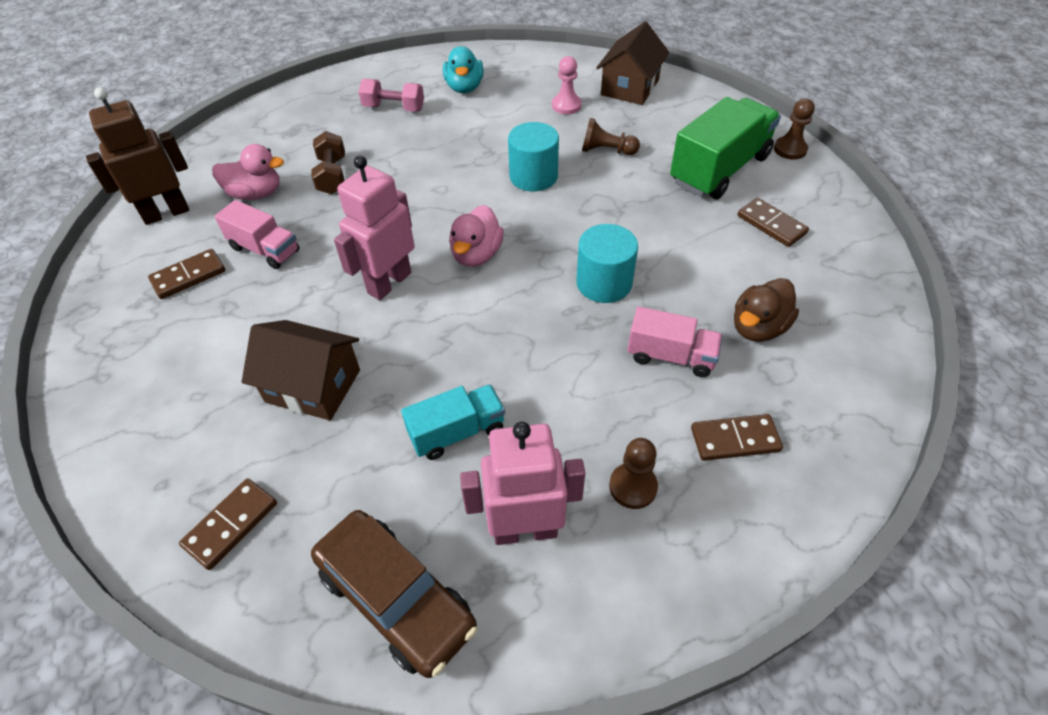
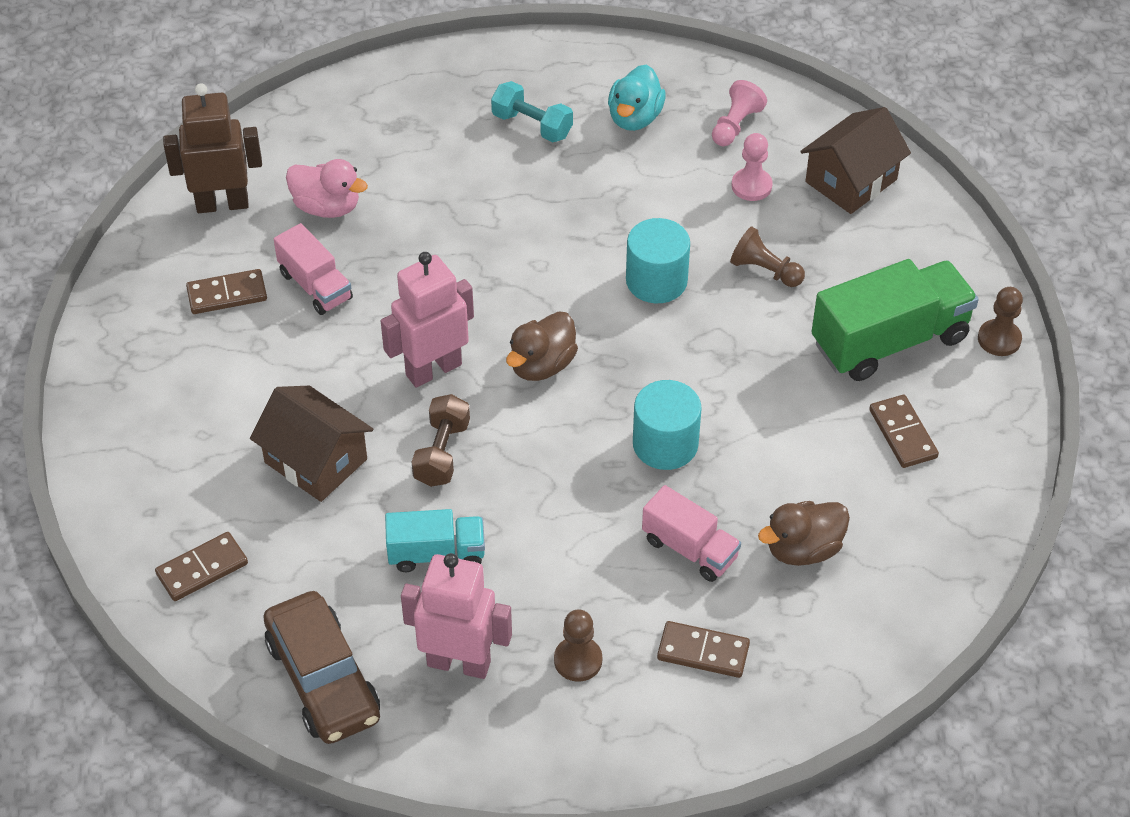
camera: 20 degrees right, 0 degrees up
(332, 175) = (421, 207): brown dumbbell -> brown dumbbell (442, 453)
(394, 108) = (532, 125): pink dumbbell -> turquoise dumbbell
(476, 255) = (542, 365): pink duck -> brown duck
(535, 76) = (735, 125): none -> pink pawn

